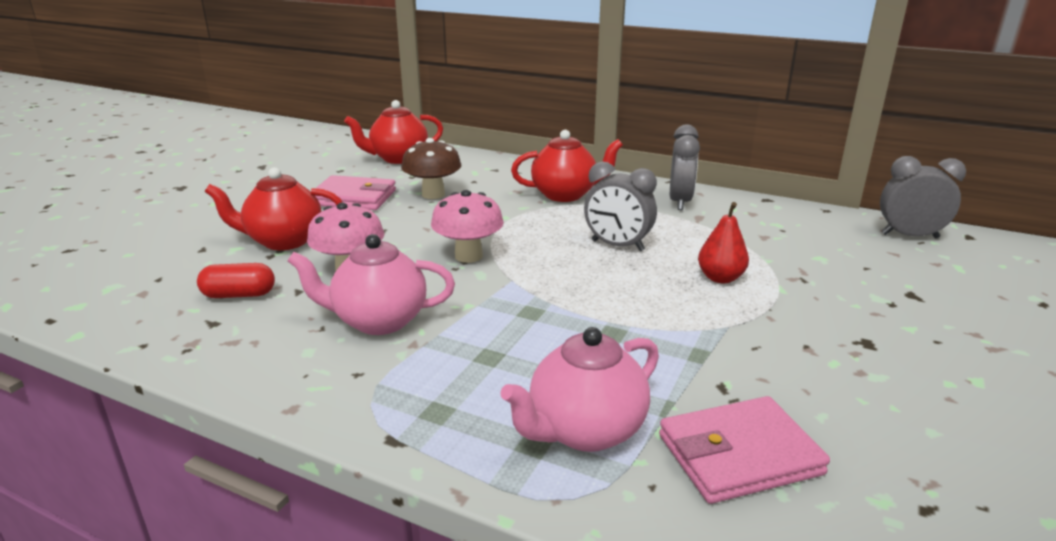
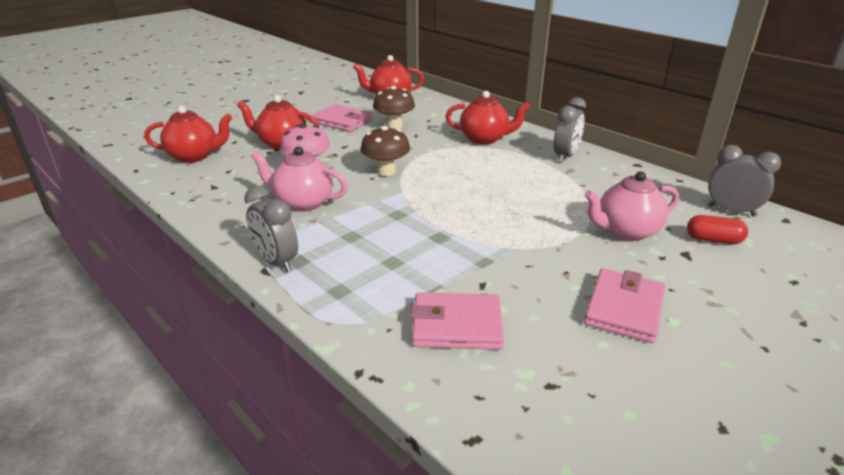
camera: 20 degrees right, 5 degrees up
(147, 281) = (194, 156): none -> red teapot
(239, 295) = (237, 173): red capsule -> red capsule (713, 240)
(468, 256) = (386, 171): pink mushroom -> brown mushroom
(584, 431) = (374, 290): pink teapot -> pink teapot (626, 231)
(617, 246) = (491, 181): grey clock -> grey clock (276, 262)
(720, 278) = (546, 215): red pear -> none
(913, 378) = (624, 309): none -> pink wallet

